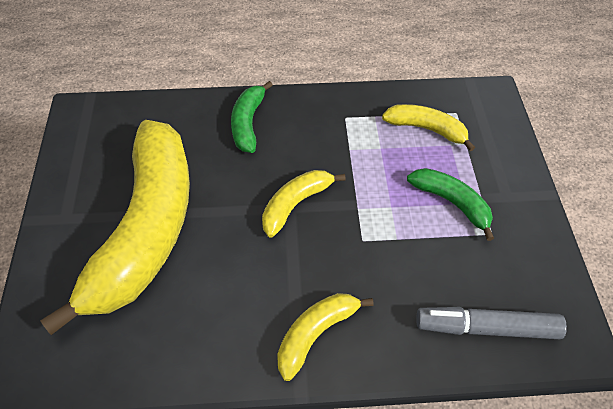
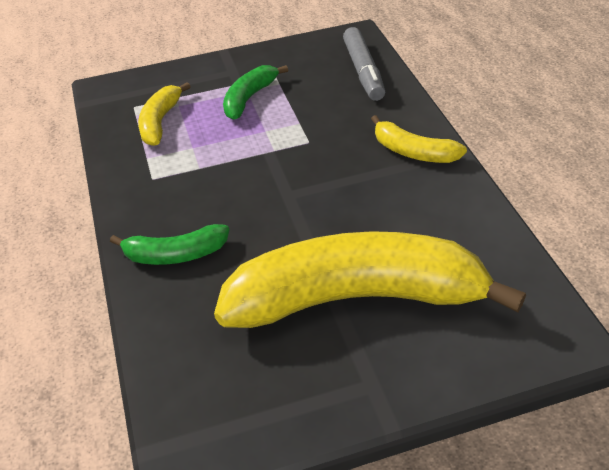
camera: 100 degrees left, 10 degrees down
(295, 204) = (283, 191): yellow banana -> none

